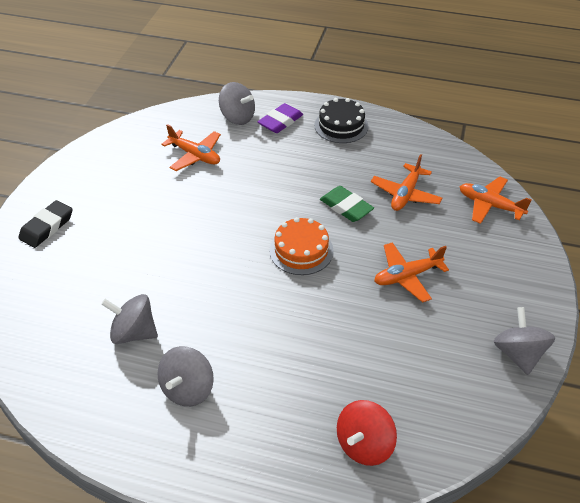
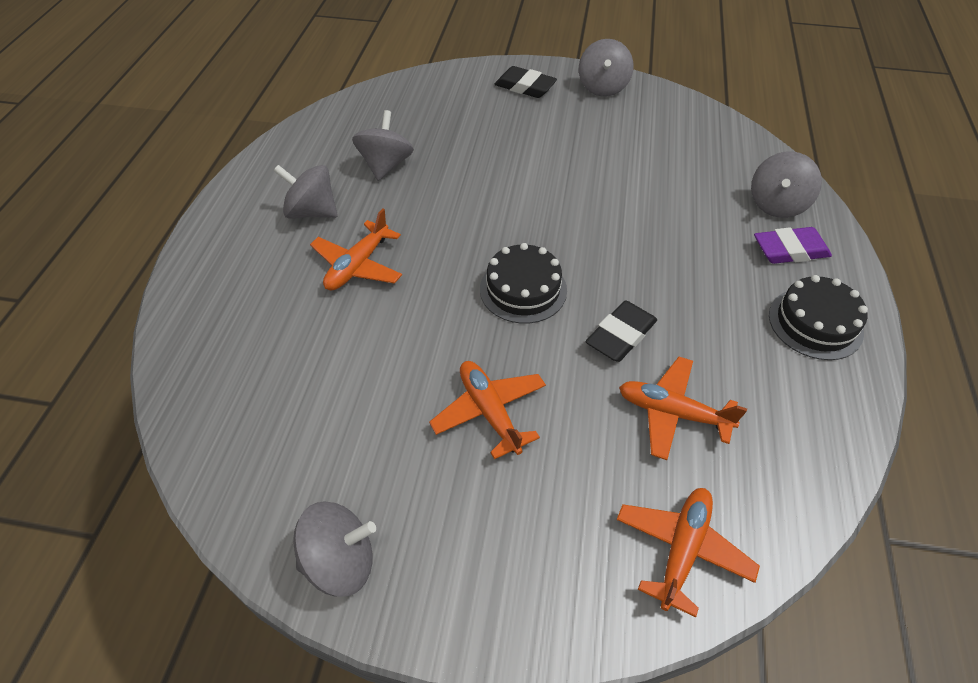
camera: 85 degrees right, 5 degrees up
(69, 178) = (602, 87): none -> grey spinning top
(195, 155) = (677, 174): orange plane -> orange plane (358, 265)
(280, 121) = (790, 250): purple eraser -> purple eraser turned 45 degrees counterclockwise
(301, 250) = (523, 289): orange cake -> black cake
(346, 207) = (620, 335): green eraser -> black eraser
(364, 445) = (218, 363): red spinning top -> none

